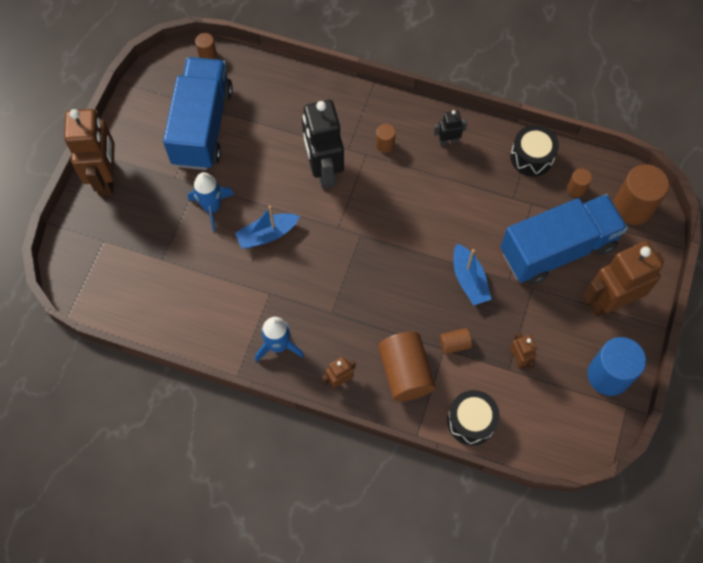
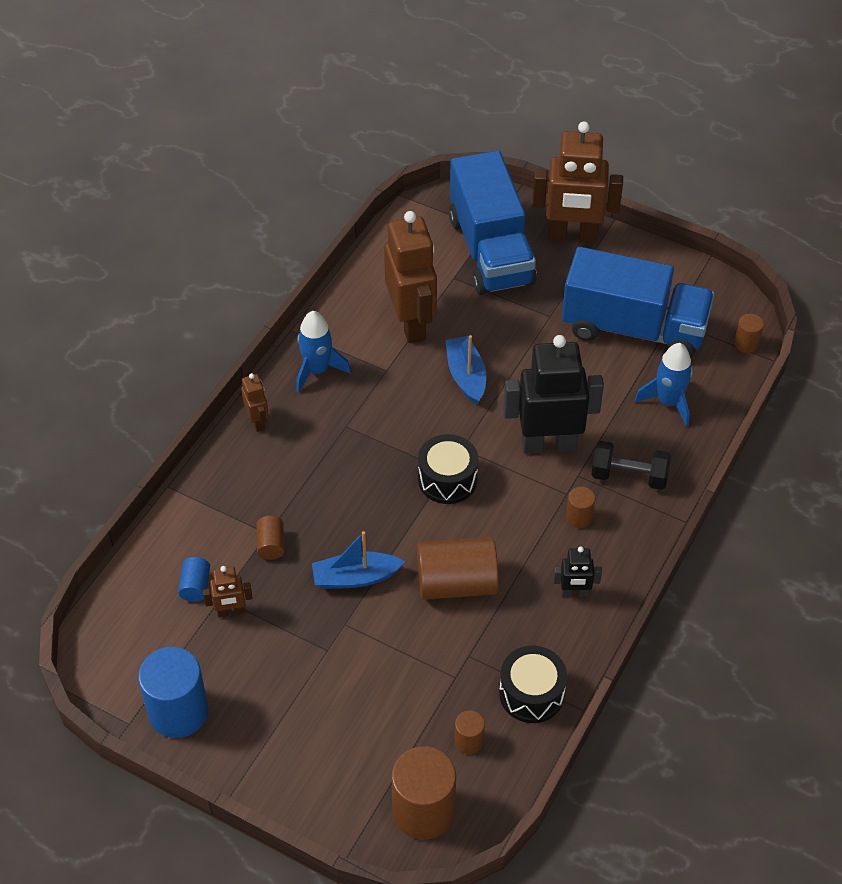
camera: 100 degrees right, 15 degrees down
(212, 208) = (514, 327): blue rocket -> blue rocket (668, 402)
(343, 117) = (629, 476): none -> black dumbbell
(405, 372) = (248, 487): brown cylinder -> brown cylinder (456, 583)
(448, 141) = (574, 593): black robot -> black robot turned 90 degrees clockwise
(471, 421) = (167, 544): black drum -> black drum (447, 479)
(503, 390) = (195, 586): none -> blue cylinder
(557, 249) = (376, 693): blue truck -> blue truck (490, 250)
(609, 302) = (282, 740): brown robot -> brown robot (411, 323)

